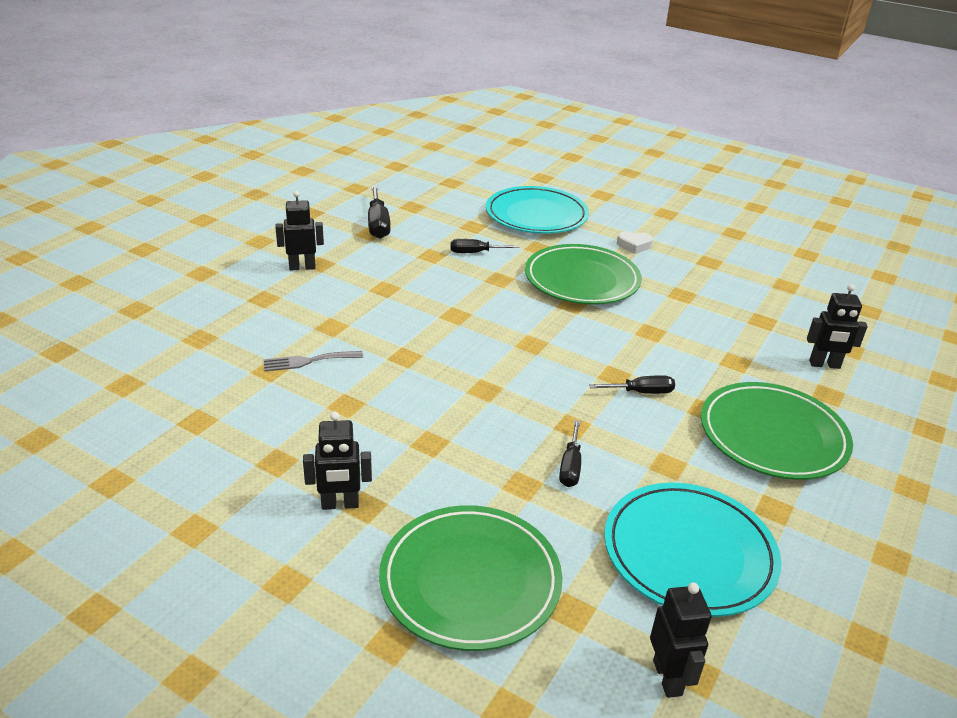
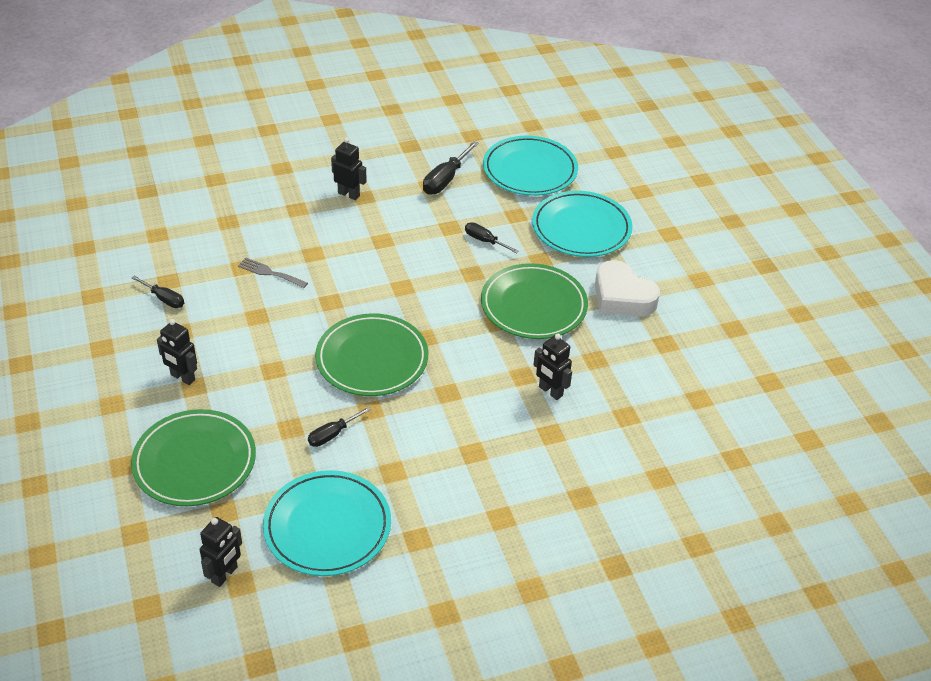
camera: 40 degrees right, 10 degrees up
(439, 193) = (530, 170): none -> turquoise plate
(634, 246) = (622, 296): white heart -> white heart, size x2.09
(641, 392) = (447, 415): black screwdriver -> black screwdriver (164, 299)
(772, 435) = (491, 497): green plate -> green plate (372, 359)
(824, 365) = (617, 476): black robot -> black robot (550, 391)

